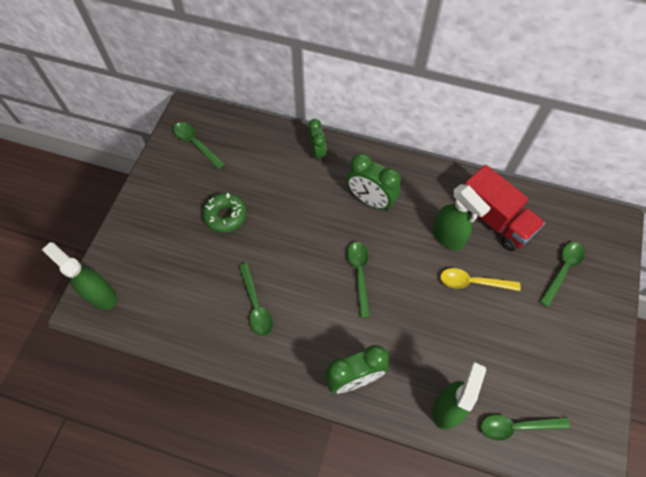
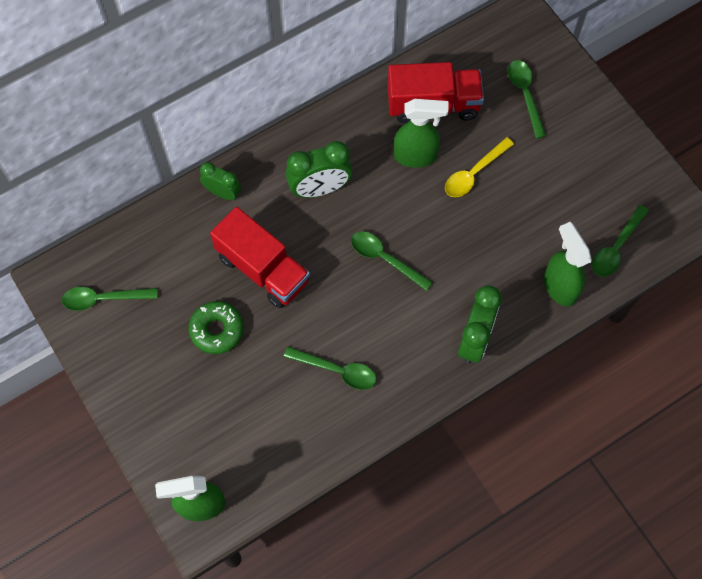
camera: 50 degrees left, 5 degrees up
(288, 210) = (263, 269): none -> red truck

